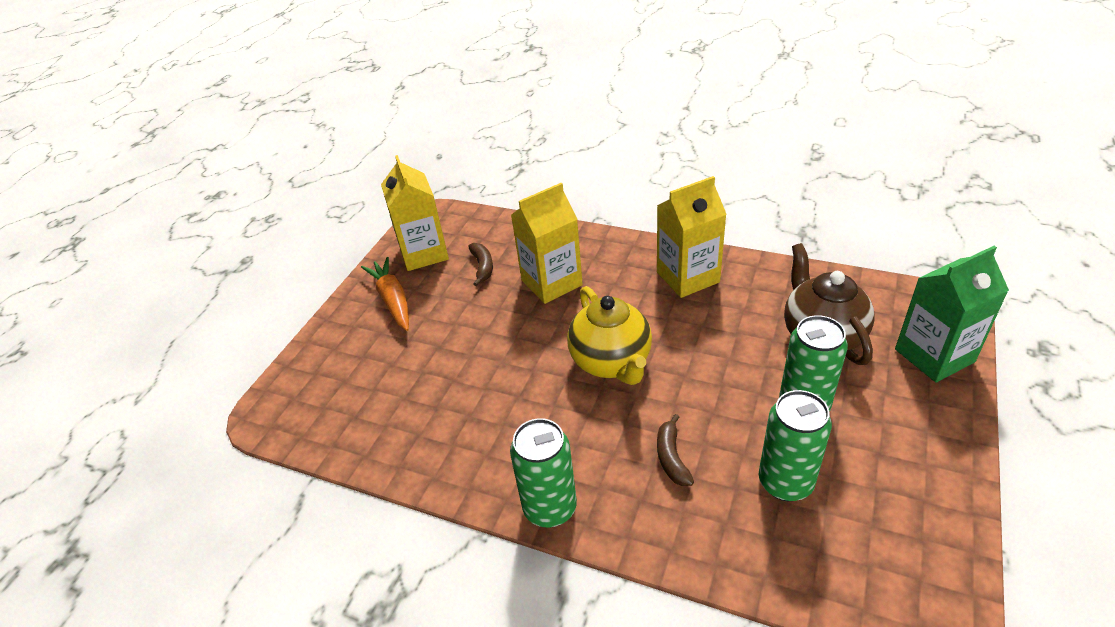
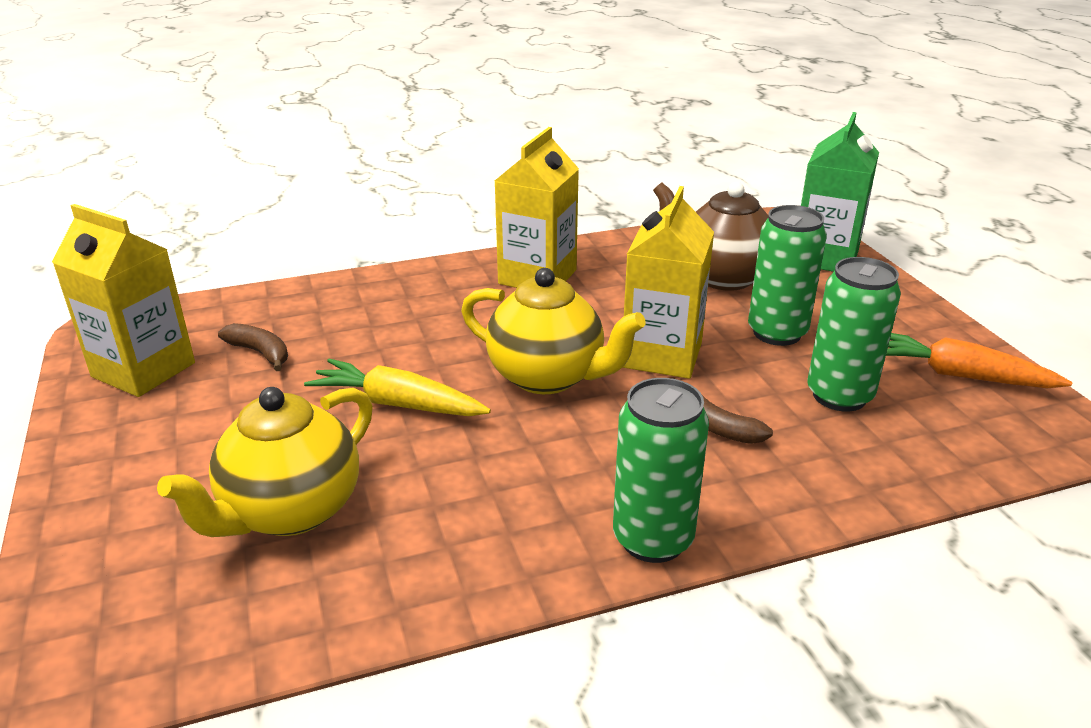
camera: 45 degrees left, 10 degrees down
(393, 300) = (151, 436): orange carrot -> orange carrot (958, 375)
(407, 380) = (290, 511): none -> yellow teapot
(514, 338) = (398, 404): none -> yellow carrot
(551, 283) = (380, 335): yellow carton -> yellow carton (662, 355)

